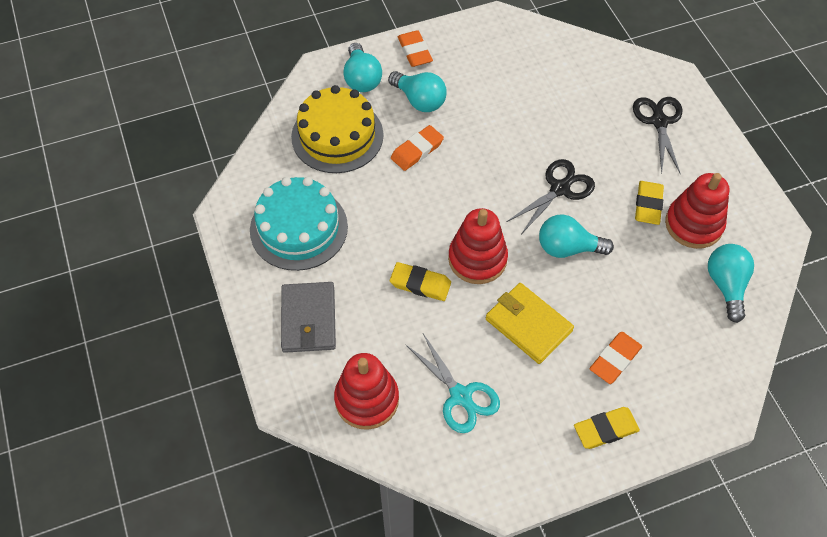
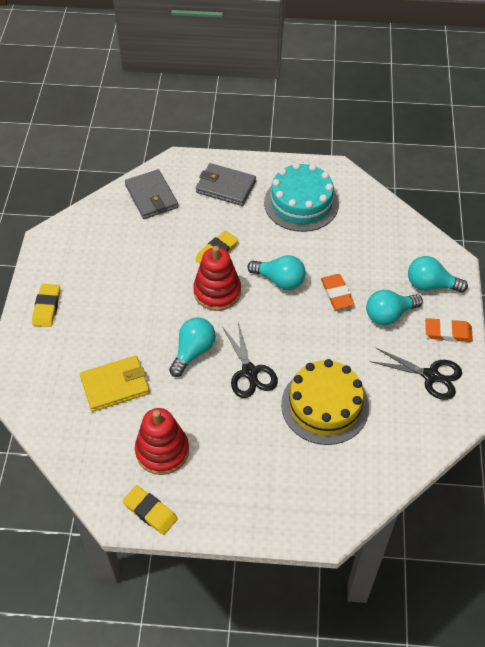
camera: 115 degrees right, 5 degrees down
(337, 136) = (376, 250): yellow cake -> yellow cake (325, 405)
(367, 399) = (151, 197): red stacking toy -> grey wallet
(461, 396) = (122, 242): turquoise scissors -> none
(528, 325) = (147, 299): yellow wallet -> yellow wallet (115, 385)
(615, 359) = (89, 337): orange eraser -> none
(648, 205) = (199, 427): yellow eraser -> yellow eraser (150, 511)
(659, 121) = (280, 485): black scissors -> black scissors (431, 376)
(726, 285) = (96, 442): turquoise light bulb -> turquoise light bulb (280, 280)

